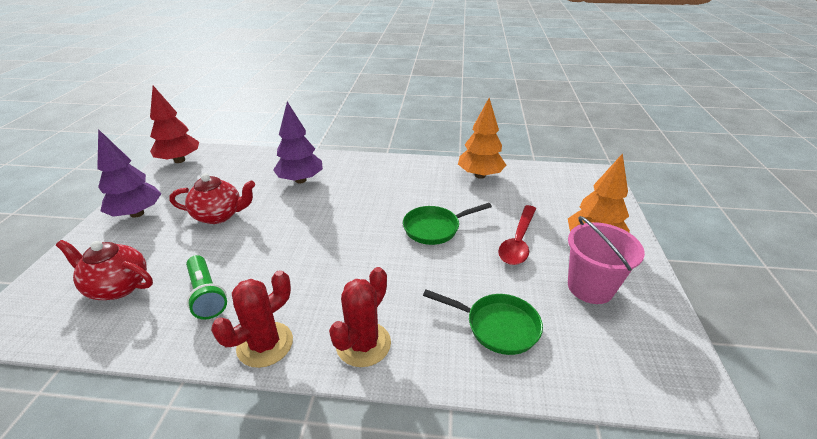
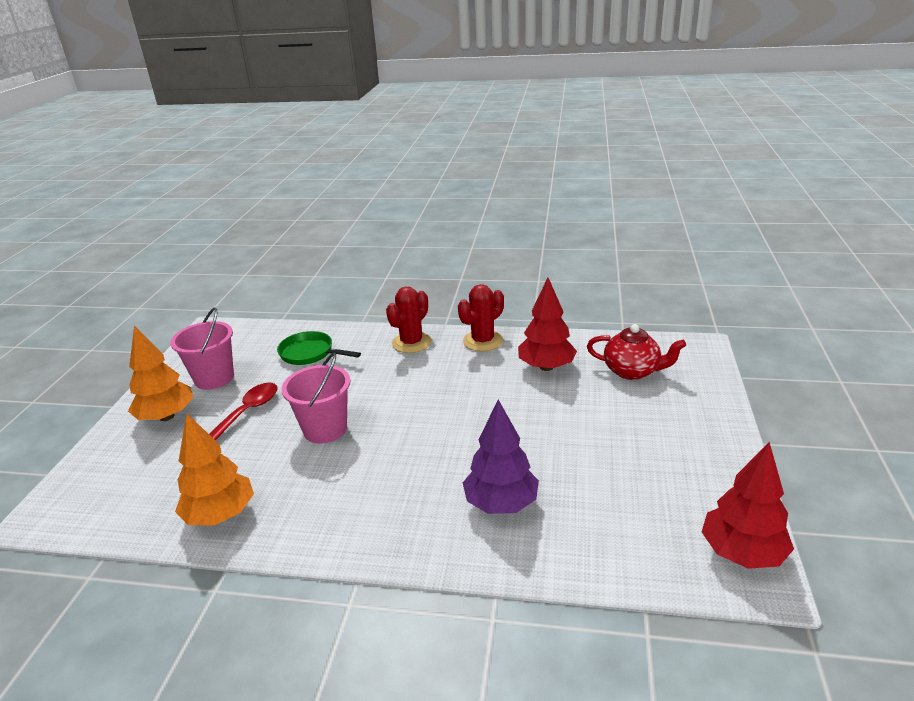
camera: 175 degrees left, 5 degrees down
(137, 213) = (698, 444): purple tree -> none
(206, 295) = (546, 367): green flashlight -> red tree
(219, 215) = (588, 442): red teapot -> none
(435, 228) = (325, 429): green pan -> pink bucket

